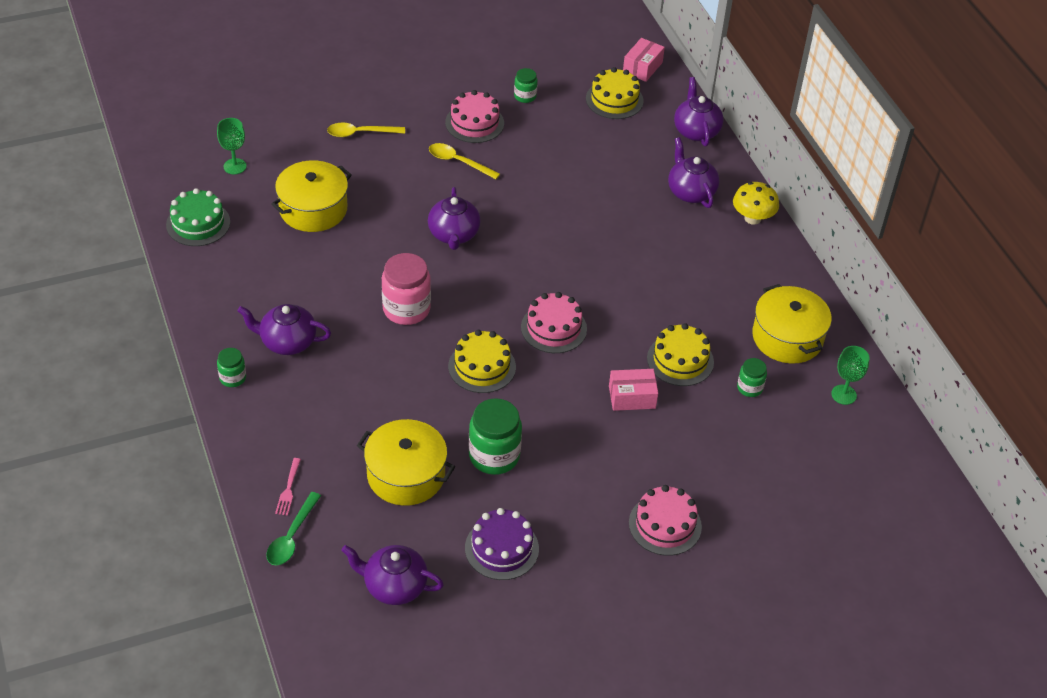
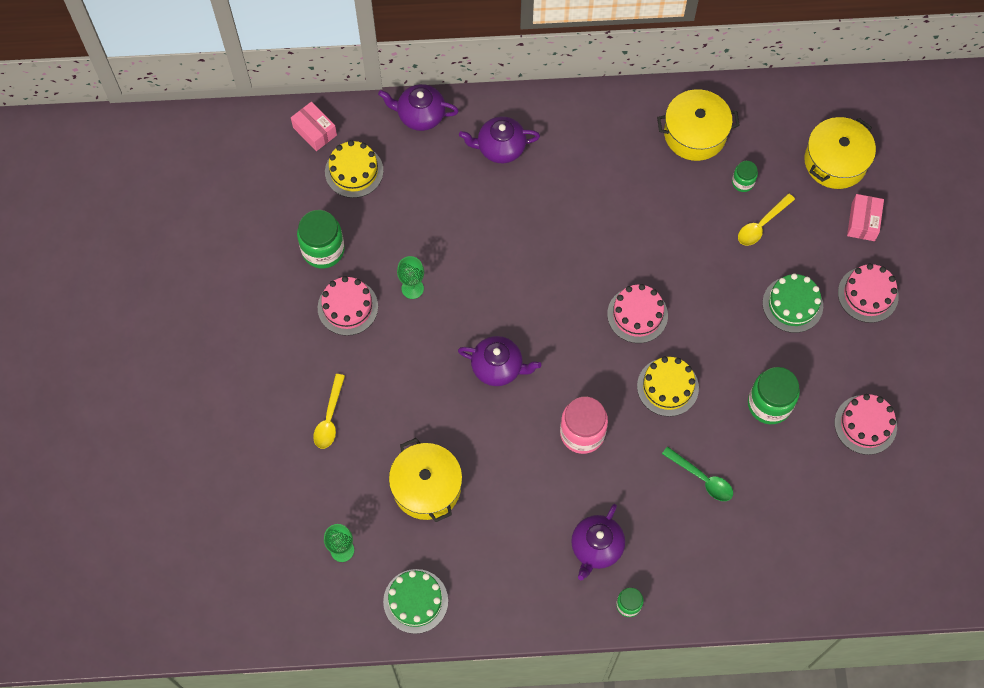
camera: 70 degrees left, 20 degrees up
(288, 489) = (767, 581): pink fork -> none
(291, 536) = (819, 589): green spoon -> green spoon (702, 478)
(394, 586) = (885, 518): purple teapot -> none
(406, 475) = (774, 480): yellow pot -> yellow pot (835, 161)
(458, 162) = (399, 337): yellow spoon -> yellow spoon (761, 224)
(501, 548) = (865, 424): purple cake -> pink cake
(525, 96) = (323, 250): green jar -> green jar, size x1.86
(622, 456) = (792, 304): none -> green cake
(632, 397) = (731, 276): pink box -> pink box (863, 222)
(680, 360) = (699, 225): yellow cake -> none
(752, 218) = (548, 109): yellow mushroom -> none
(843, 394) = (766, 115): green goblet -> green goblet (412, 288)

